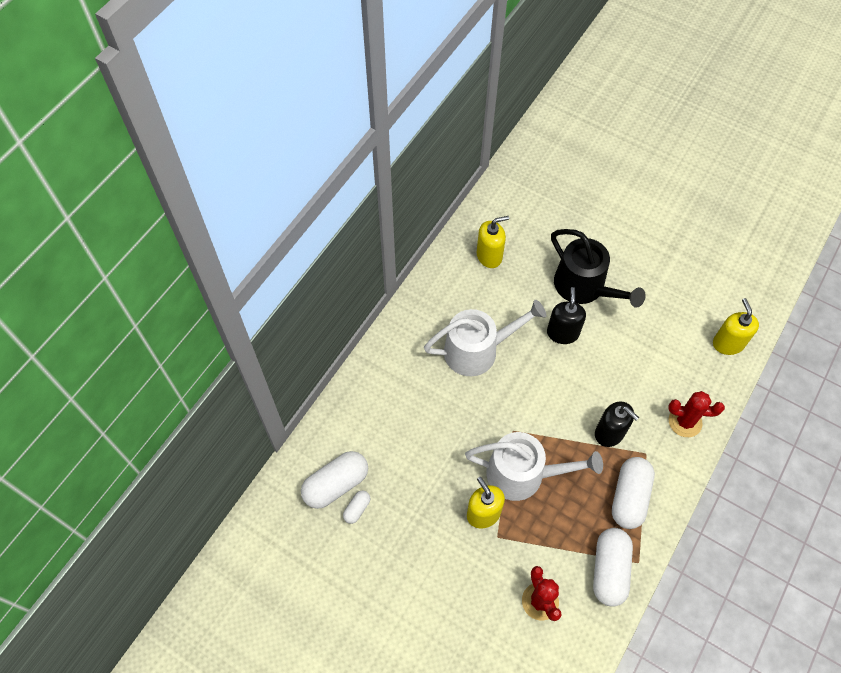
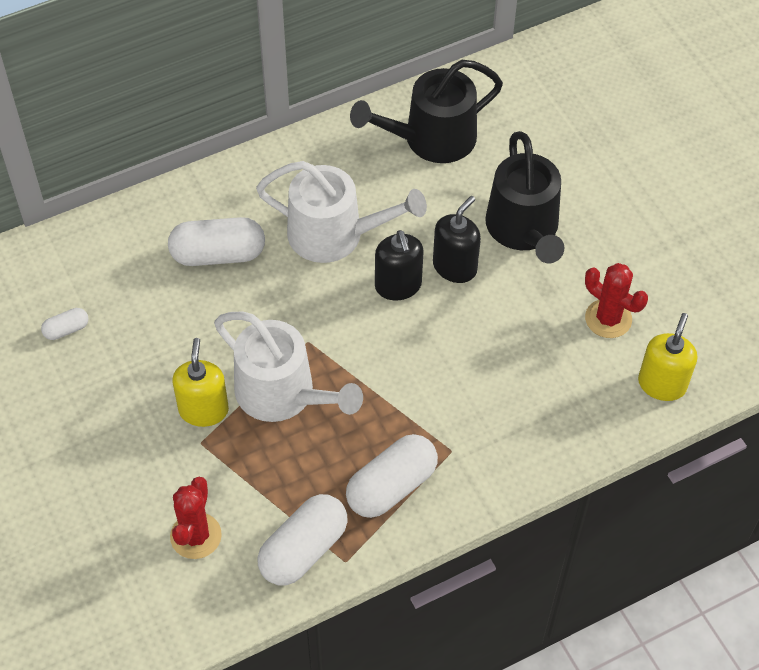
camera: 30 degrees right, 5 degrees down
(336, 484) = (63, 292): white capsule -> white capsule (218, 254)
(489, 256) = (432, 139): yellow soap dispenser -> black watering can
(609, 433) = (424, 405): black soap dispenser -> black soap dispenser (398, 286)
(685, 422) = (530, 442): red cactus -> red cactus (608, 319)

